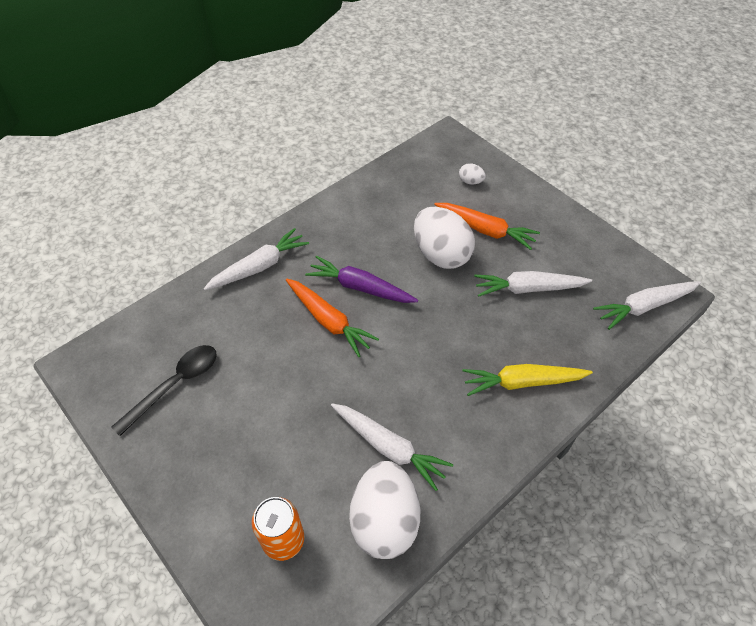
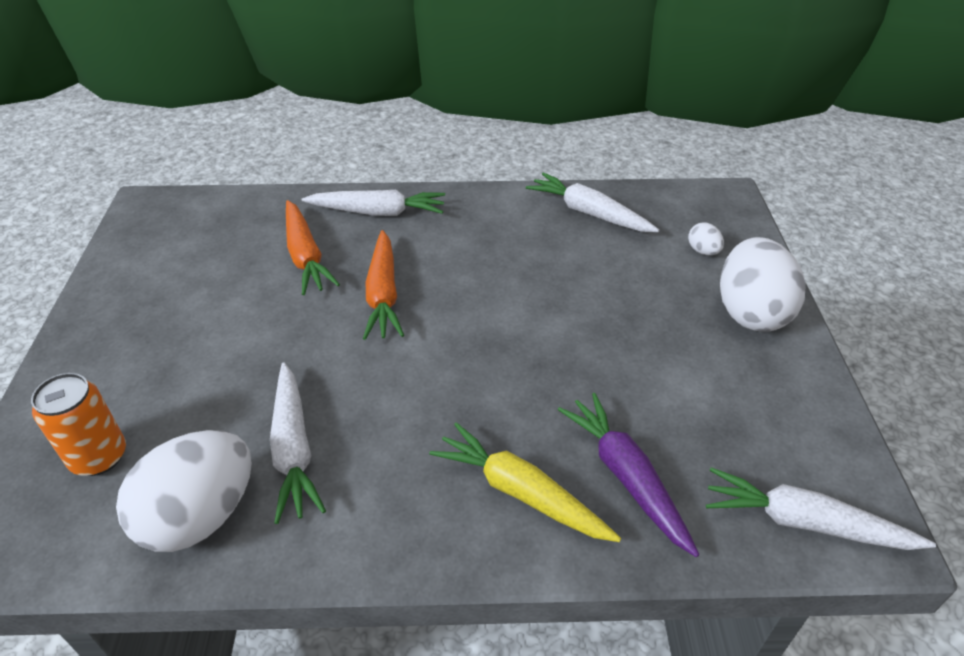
camera: 40 degrees right, 10 degrees down
(175, 385) = (189, 264): black spoon -> none
(360, 287) = (451, 283): purple carrot -> purple carrot (626, 476)
(441, 254) = (579, 302): white egg -> white egg (750, 312)
(485, 230) = (665, 307): orange carrot -> orange carrot (305, 256)
(528, 289) = (649, 398): white carrot -> white carrot (589, 213)

